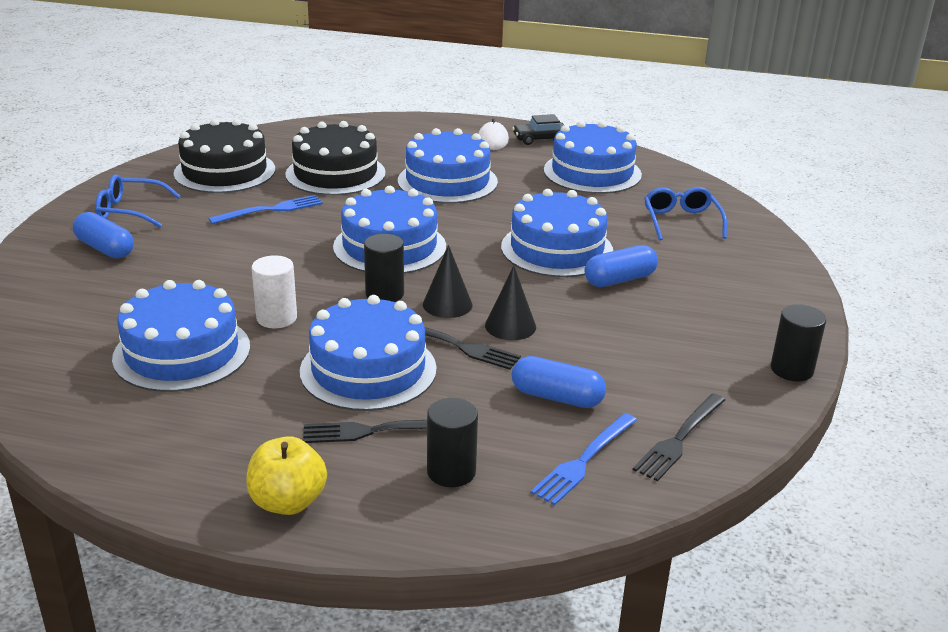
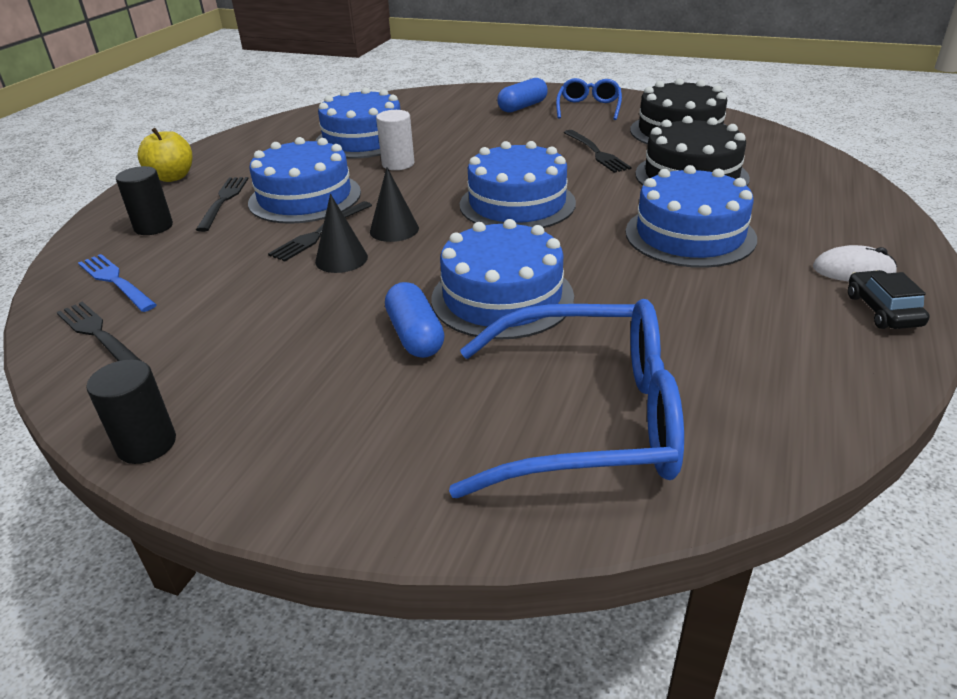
camera: 100 degrees right, 5 degrees up
(272, 210) = (597, 153): blue fork -> black fork
(384, 294) = (423, 202): black cylinder -> none
(557, 397) = (211, 275): blue capsule -> none
(592, 172) = (762, 349): blue cake -> none
(681, 221) = (587, 418): blue glasses -> blue glasses, size x1.92

